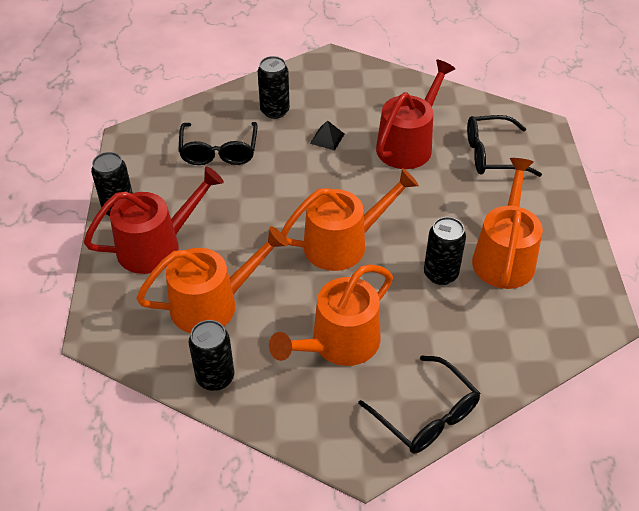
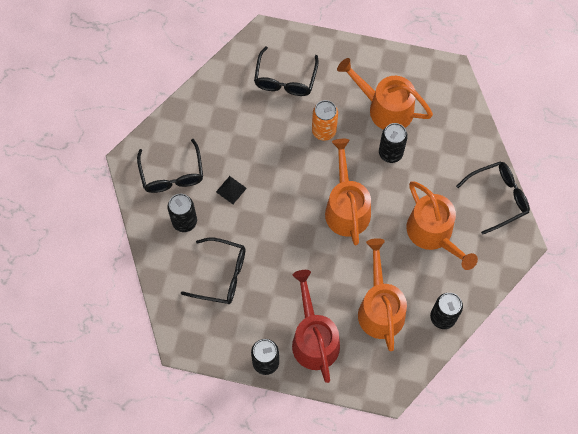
camera: 75 degrees left, 20 degrees up
(327, 91) = (172, 174): none -> black glasses
(408, 145) = (256, 133): red watering can -> none
(440, 202) = (324, 131): none -> orange can

